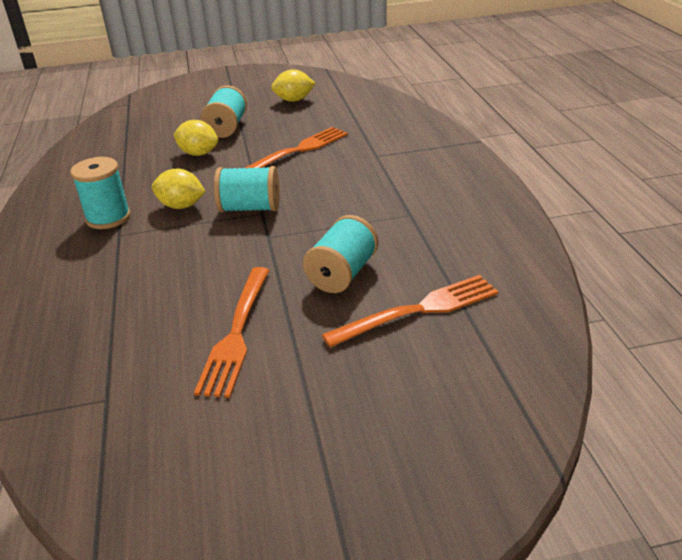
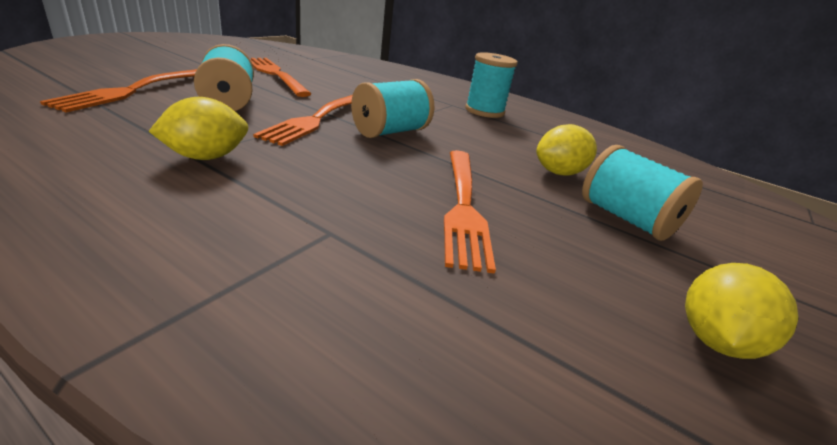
camera: 130 degrees right, 5 degrees down
(181, 206) = (453, 125): yellow lemon -> yellow lemon (206, 157)
(288, 234) = (317, 119): none -> orange fork

